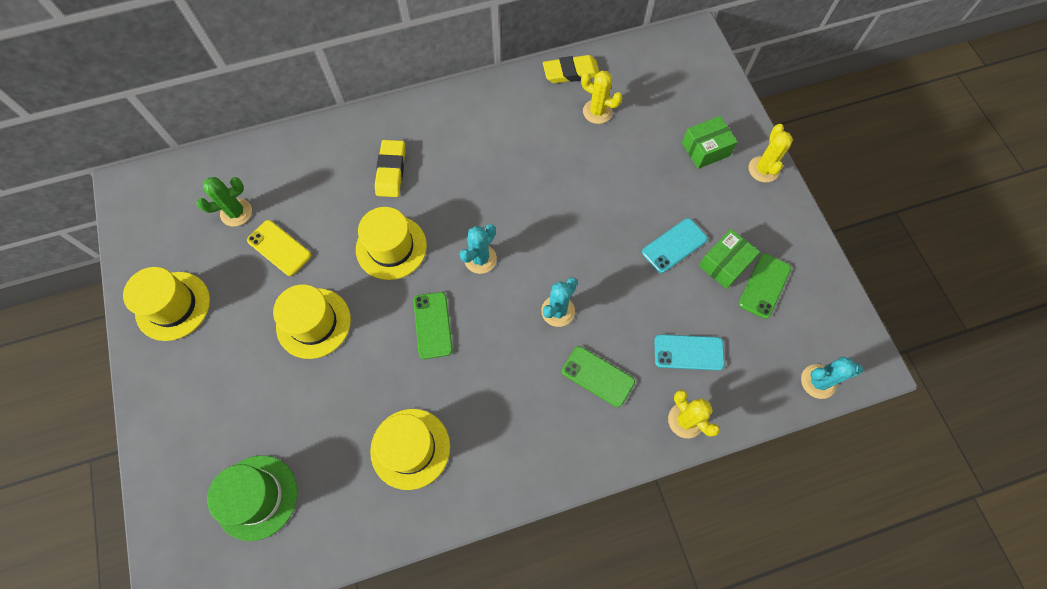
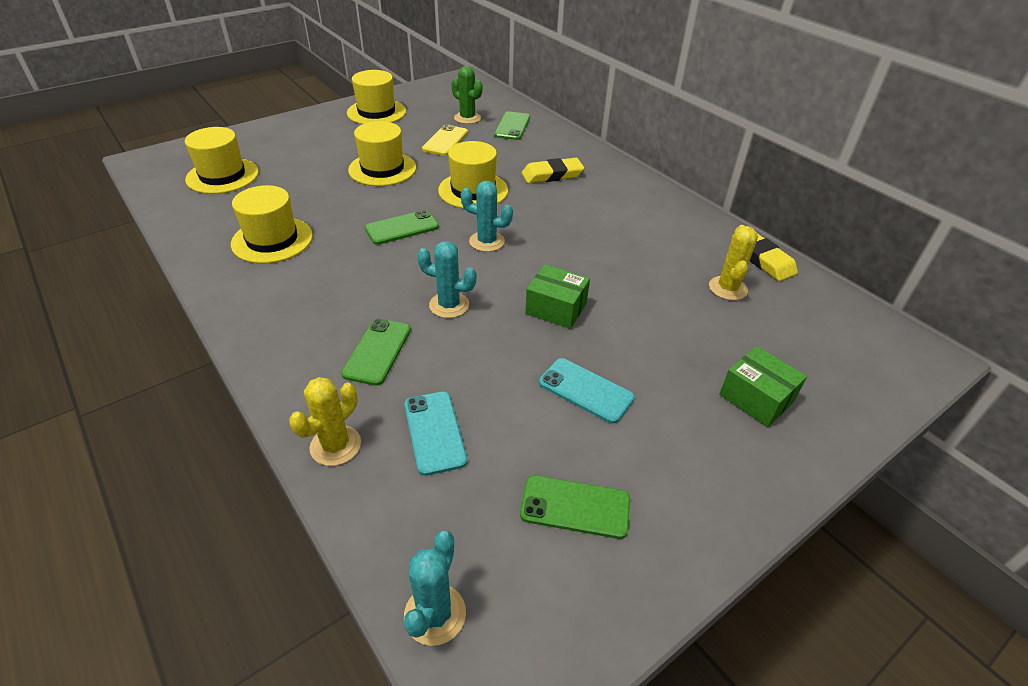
camera: 70 degrees right, 25 degrees down
(256, 497) = (222, 176): green hat -> yellow hat
(277, 174) = (512, 126): none -> green phone
(724, 264) = (586, 450): green box -> green box (556, 308)
(763, 169) = (776, 473): yellow cactus -> none
(818, 381) = (435, 614): turquoise cactus -> turquoise cactus turned 45 degrees clockwise

